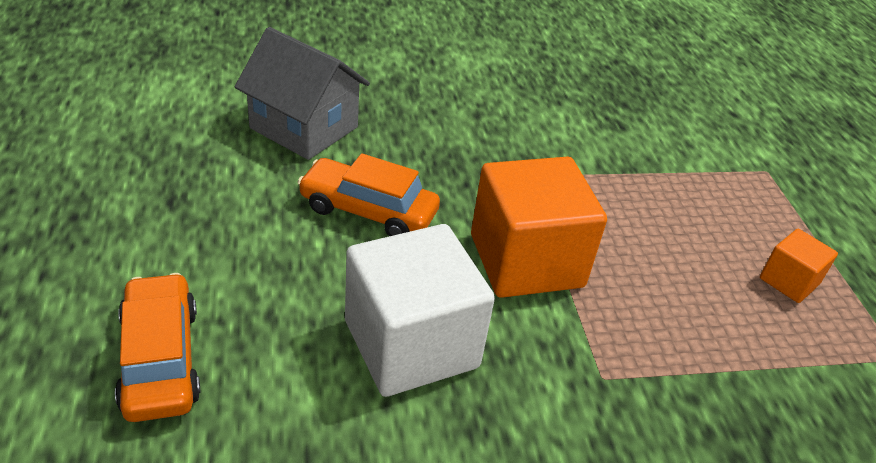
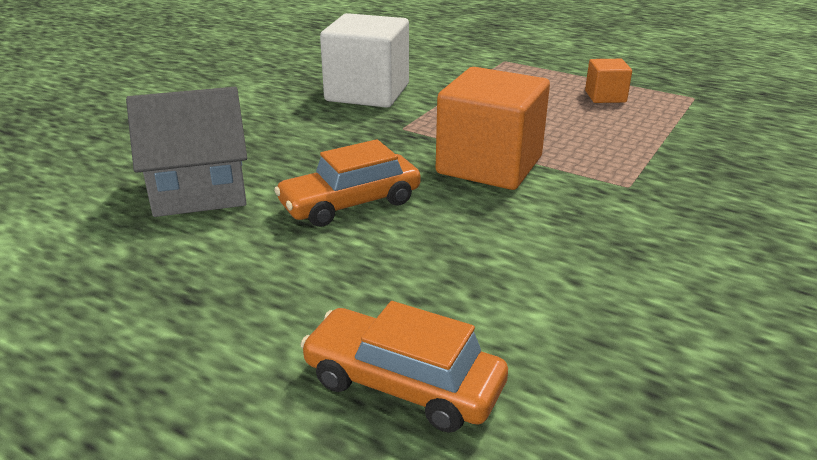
camera: 45 degrees left, 10 degrees down
(411, 344) = (523, 244): white cube -> white cube (367, 93)

